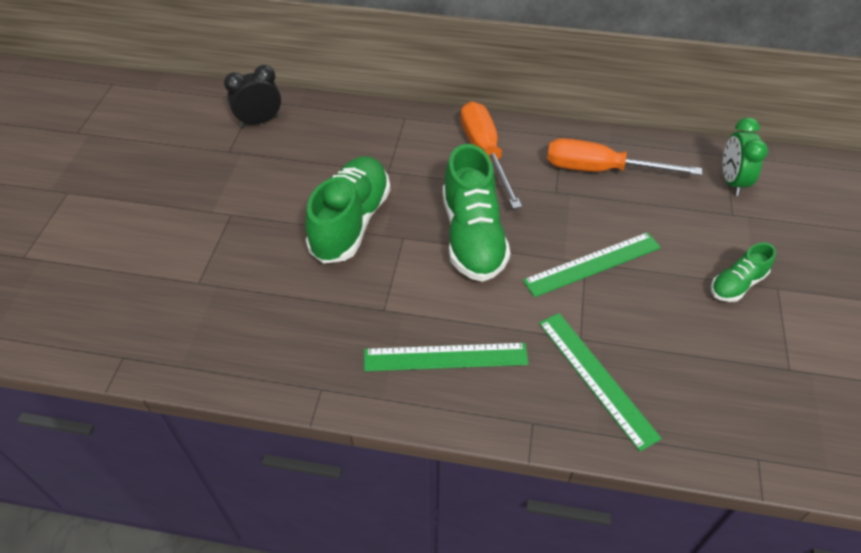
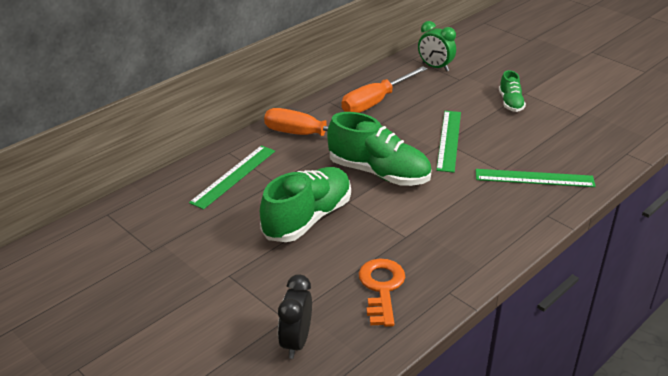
camera: 55 degrees left, 15 degrees down
(259, 121) = (137, 221): black clock -> black clock (296, 342)
(288, 330) = (381, 288): none -> orange key
(351, 222) = (307, 219): green shoe -> green shoe turned 75 degrees clockwise
(445, 357) = (470, 227): green ruler -> green ruler (234, 176)

